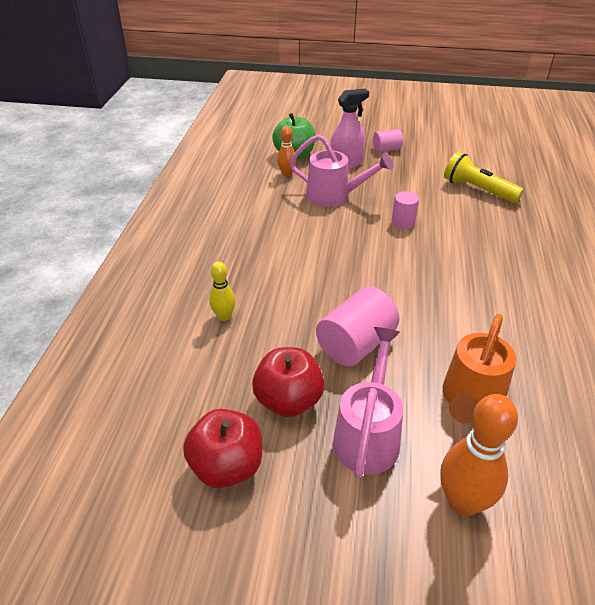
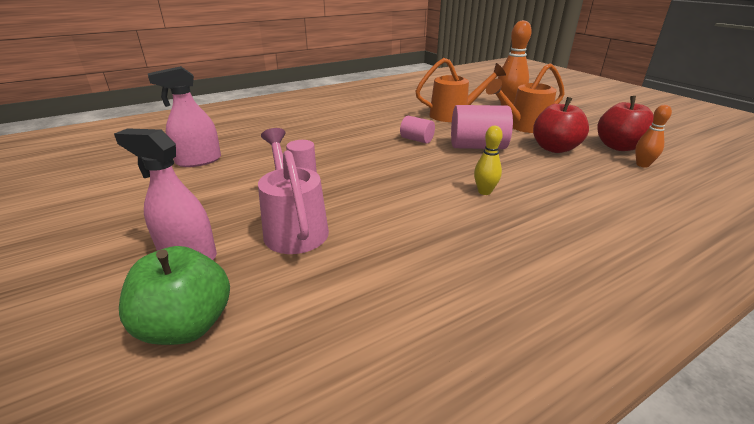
camera: 130 degrees left, 10 degrees down
(224, 316) = (559, 198): yellow bowling pin -> yellow bowling pin (484, 192)
(287, 174) = (269, 296): orange bowling pin -> orange bowling pin (642, 165)
(368, 435) = (523, 126): pink watering can -> orange watering can
(386, 149) = (112, 240): pink cylinder -> pink cylinder (416, 140)
(478, 190) = (198, 161): yellow flashlight -> pink spray bottle

